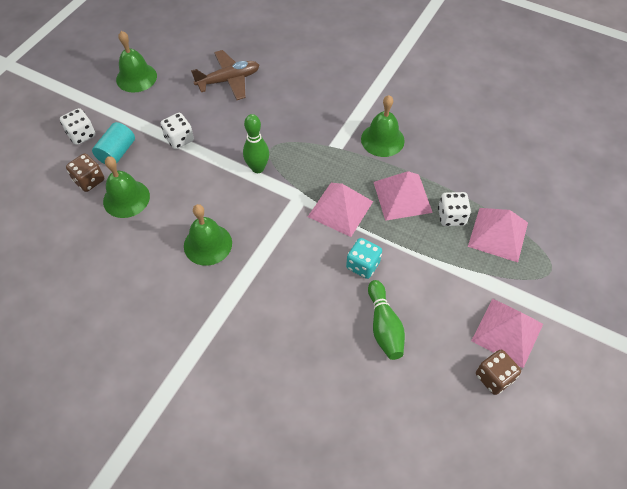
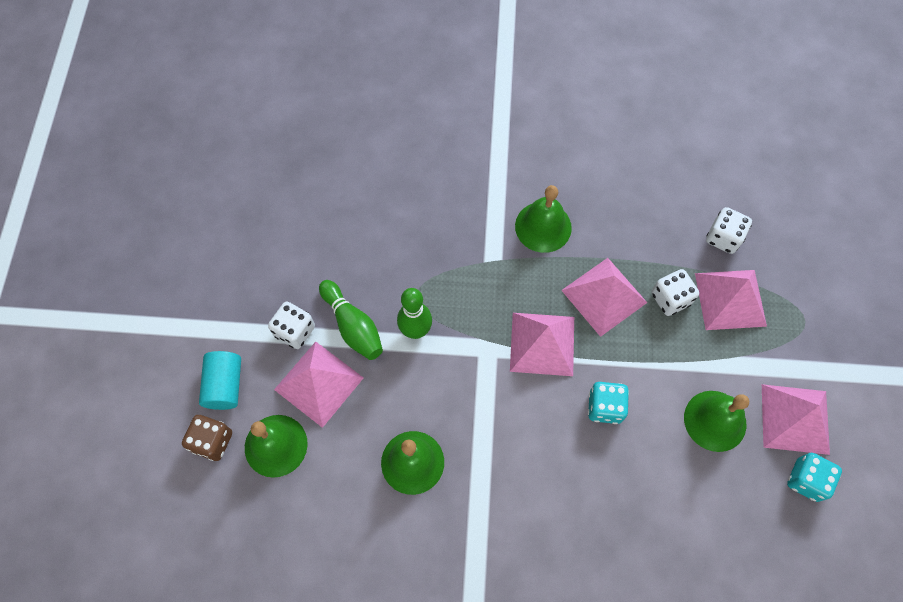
camera: 25 degrees left, 10 degrees up
(81, 135) = (162, 379): white dice -> white dice (723, 238)
(136, 77) = (184, 262): green bell -> green bell (715, 420)
(176, 174) = (319, 383): none -> pink pyramid
(228, 80) = (309, 217): brown plane -> none
(384, 326) = (665, 473): green bowling pin -> green bowling pin (353, 326)
(494, 377) = (806, 480): brown dice -> turquoise dice

